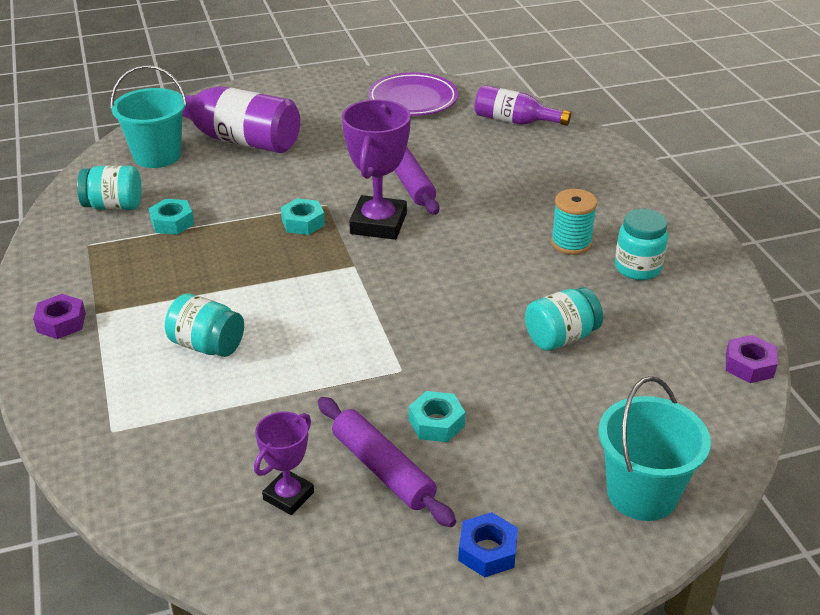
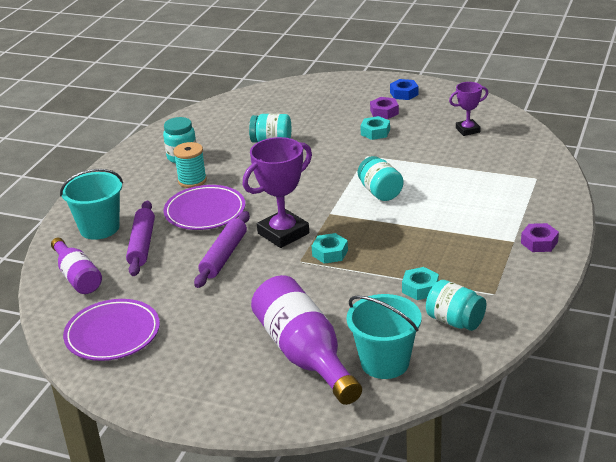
camera: 140 degrees left, 5 degrees down
(207, 345) = (457, 199): turquoise jar -> turquoise jar (380, 192)
(383, 469) = (417, 125): purple rolling pin -> purple rolling pin (142, 244)
(496, 214) = (205, 212): none -> purple plate
(642, 493) = (323, 89): turquoise bucket -> turquoise bucket (99, 228)
(749, 365) = (209, 107): purple nut -> purple nut (384, 112)

